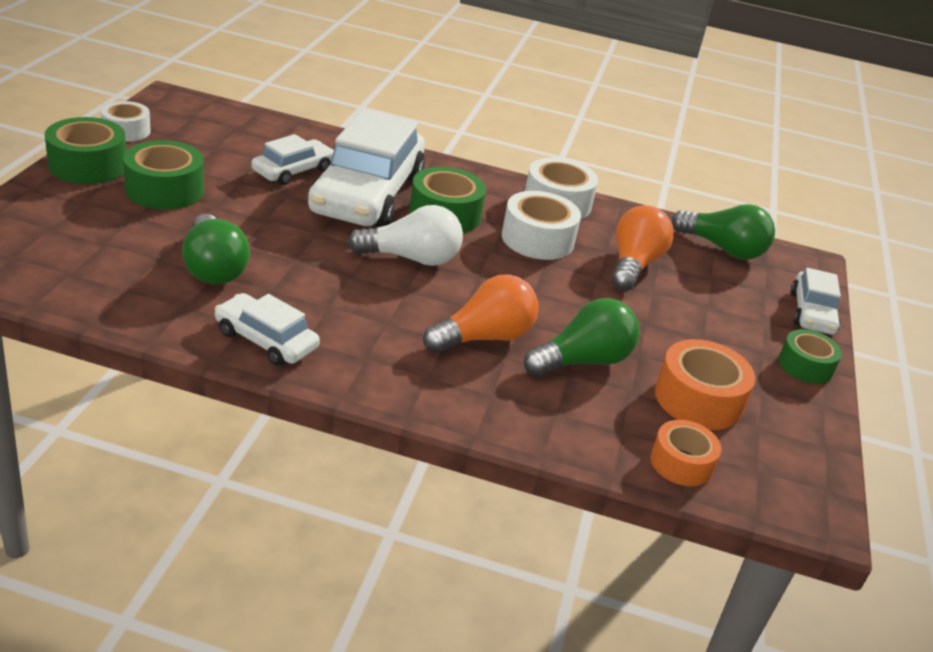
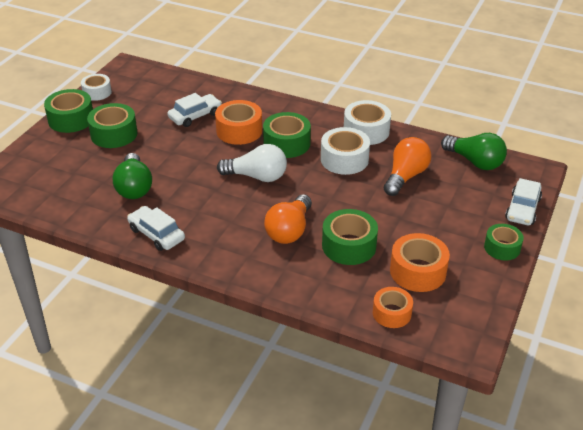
camera: 15 degrees right, 5 degrees up
(367, 194) = (239, 131): white car -> orange tape
(484, 337) = (289, 230): orange light bulb -> orange light bulb turned 135 degrees clockwise
(582, 361) = (349, 246): green light bulb -> green tape

